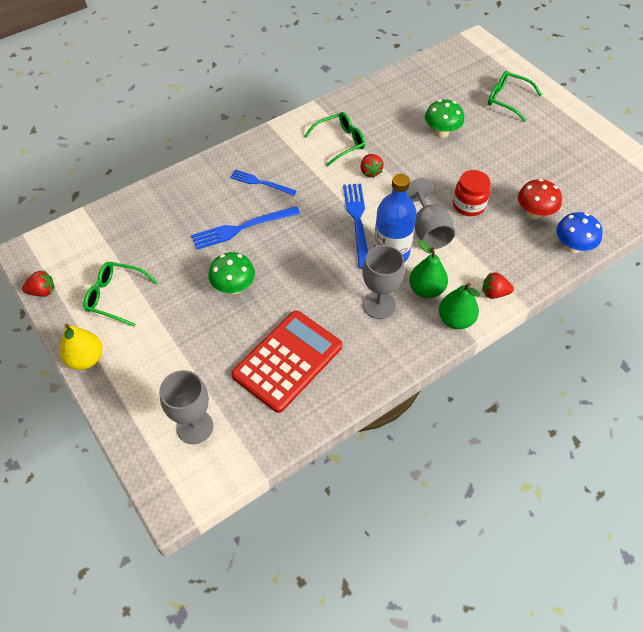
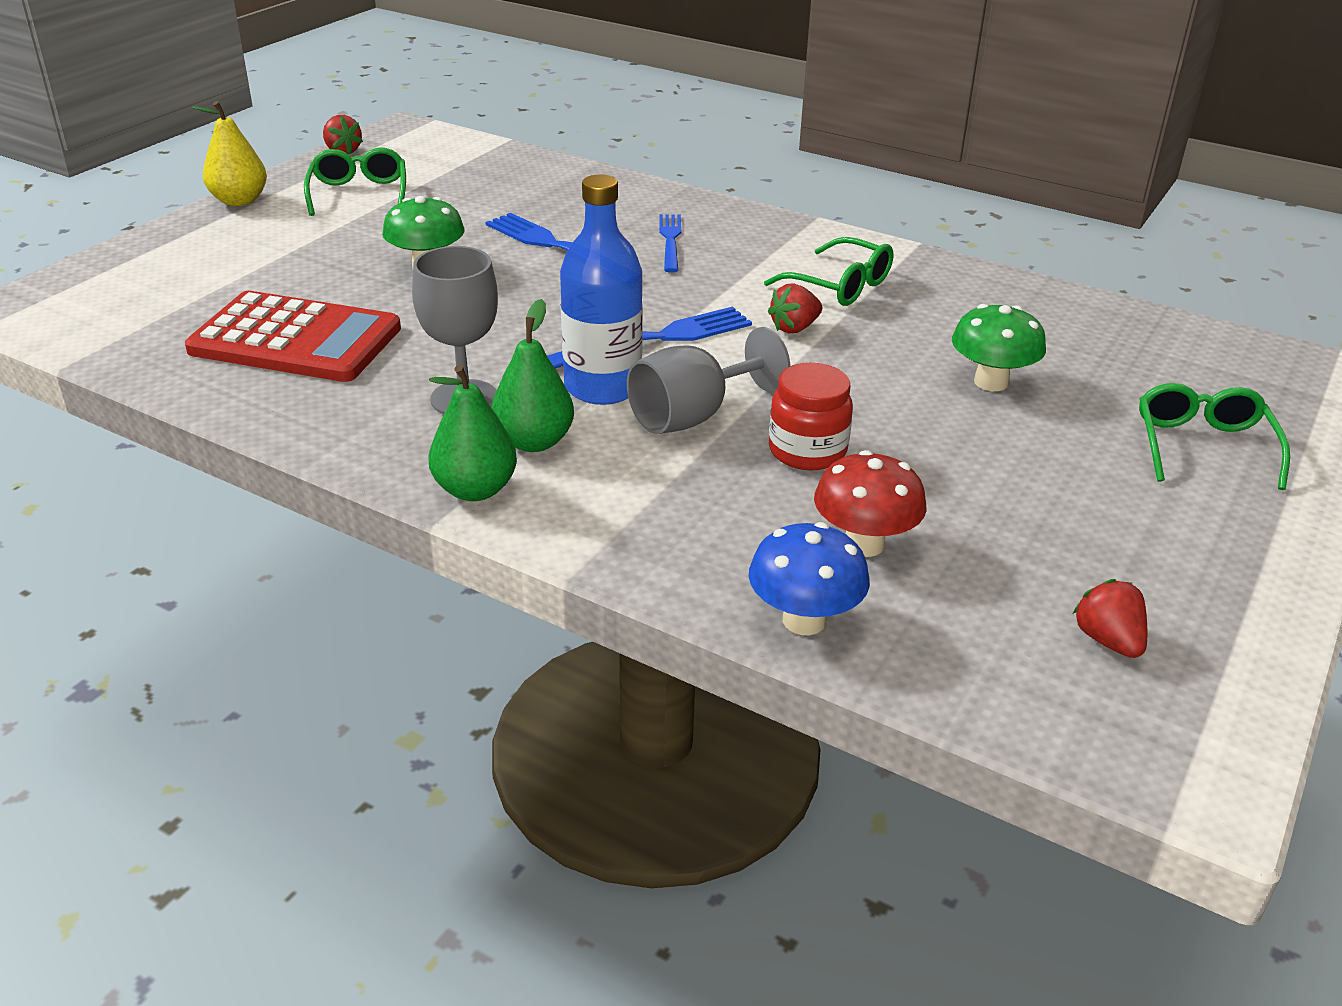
camera: 65 degrees right, 20 degrees down
(194, 427) = (142, 295): grey goblet -> none
(494, 293) = (577, 526): red strawberry -> red strawberry (1108, 640)

